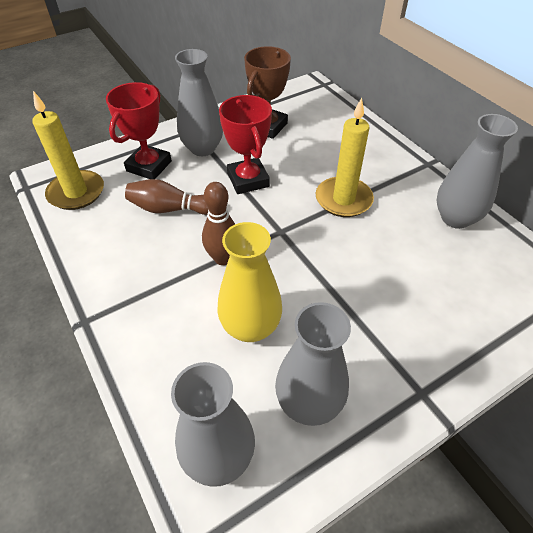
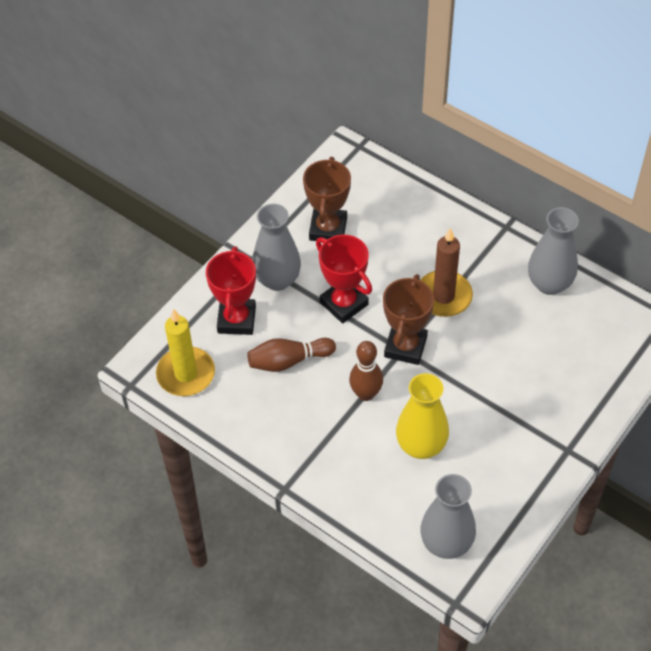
camera: 20 degrees left, 5 degrees up
(285, 229) = (405, 346): none -> brown trophy
(308, 402) = (491, 486): grey vase -> none
(343, 199) = (443, 296): yellow candle -> brown candle

